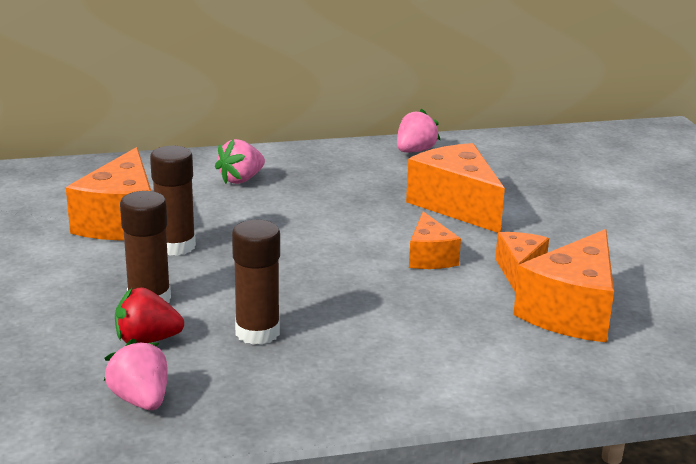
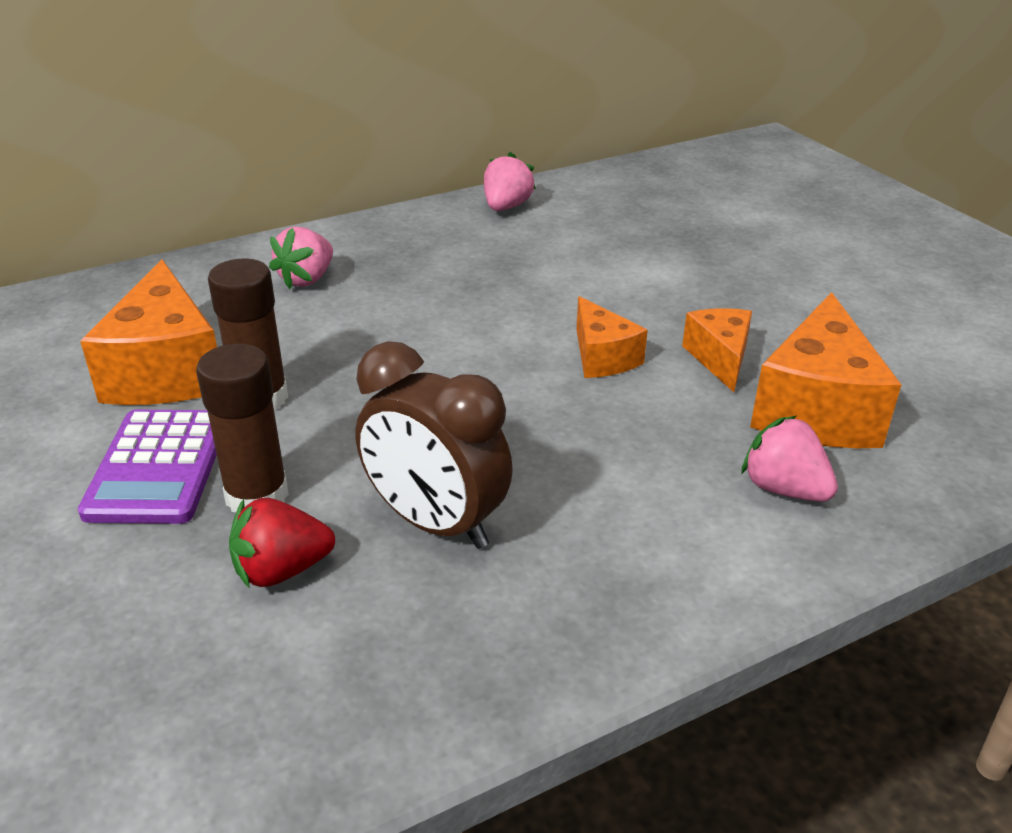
camera: 15 degrees left, 10 degrees up
(94, 274) = (158, 467): none -> purple calculator
(141, 400) = (316, 687): pink strawberry -> pink strawberry (784, 489)
(257, 332) = (435, 523): brown glue stick -> brown clock
(456, 205) = (595, 275): orange cheese -> none

